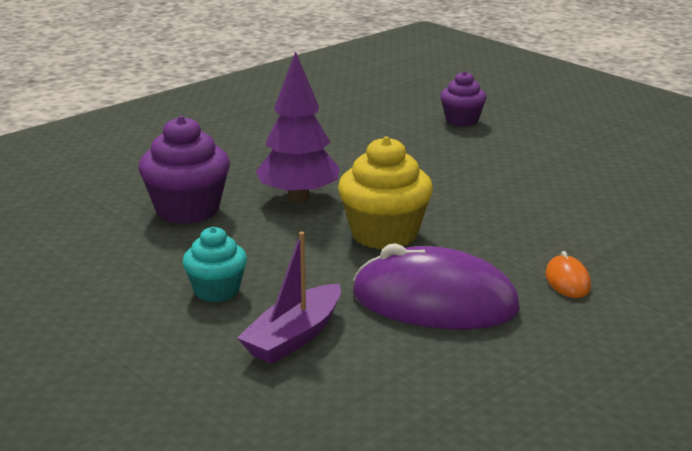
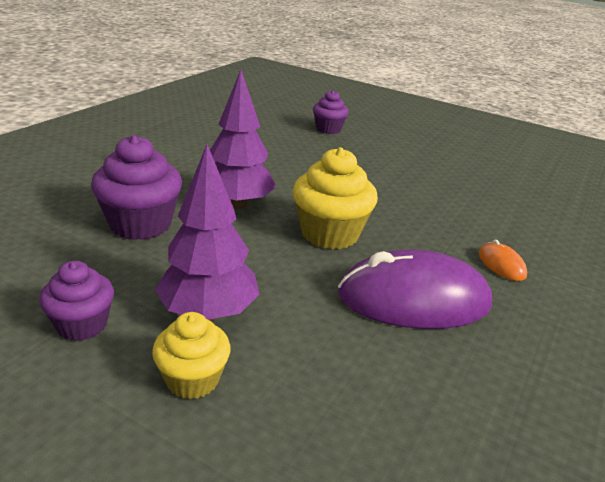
camera: 20 degrees left, 5 degrees up
(100, 287) = (82, 325): none -> purple cupcake
(177, 337) = (192, 379): none -> yellow cupcake
(216, 291) = (208, 313): turquoise cupcake -> purple tree
(294, 337) = (312, 360): purple boat -> none

